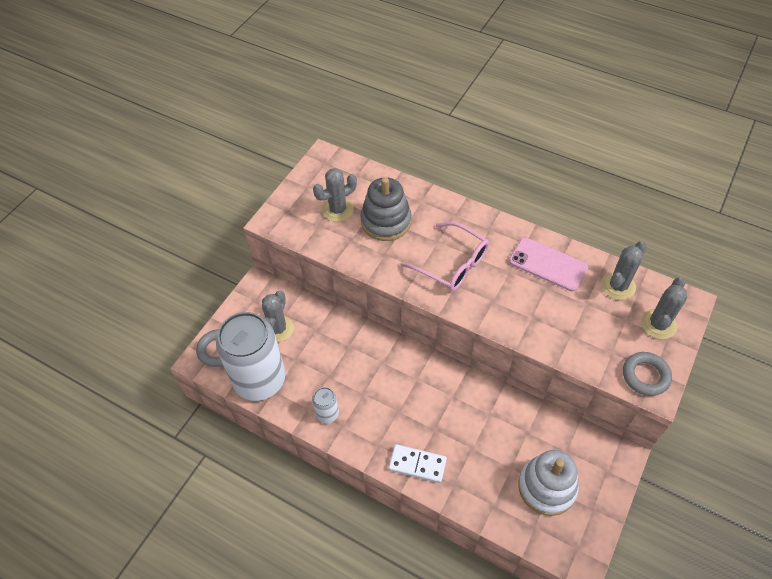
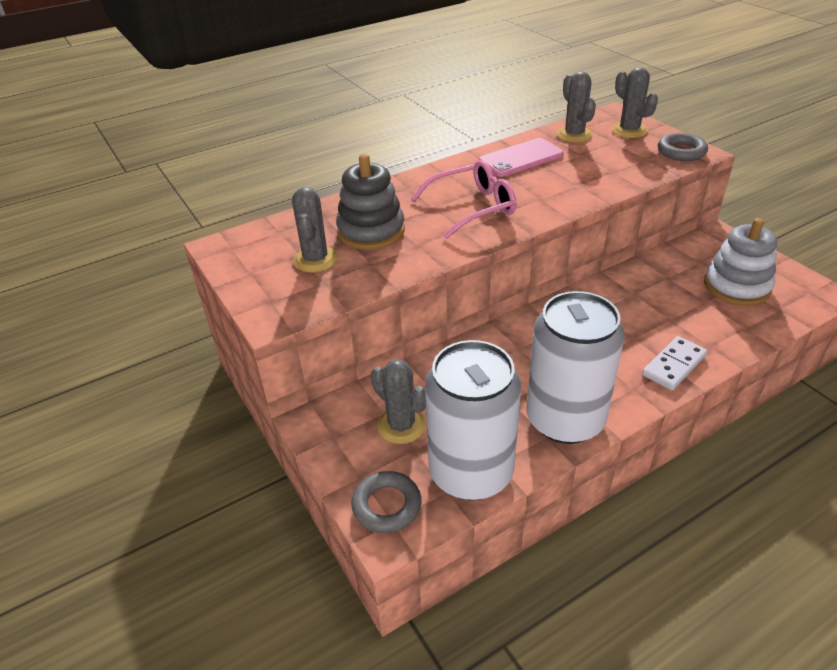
camera: 60 degrees left, 15 degrees down
(327, 413) = (565, 420): white can -> white can, size x2.36

